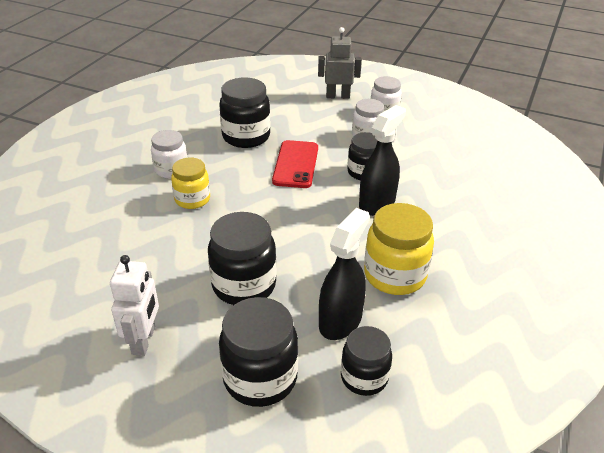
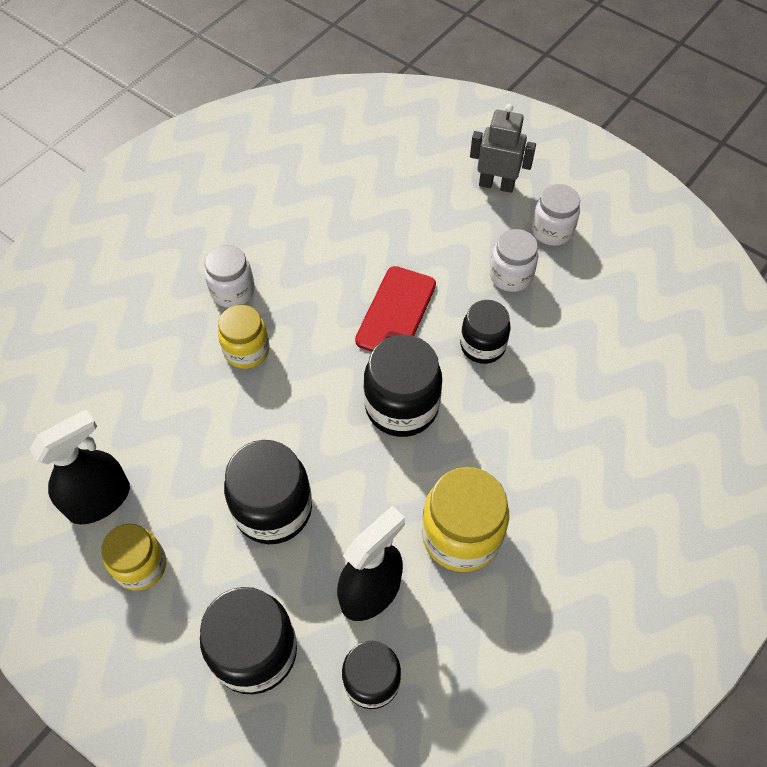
camera: 15 degrees right, 20 degrees up
(144, 340) = (141, 566): white robot -> yellow jar
(246, 136) = (345, 245): black jar -> black jar (401, 406)
(377, 203) = (481, 407): black spray bottle -> black spray bottle (99, 500)

